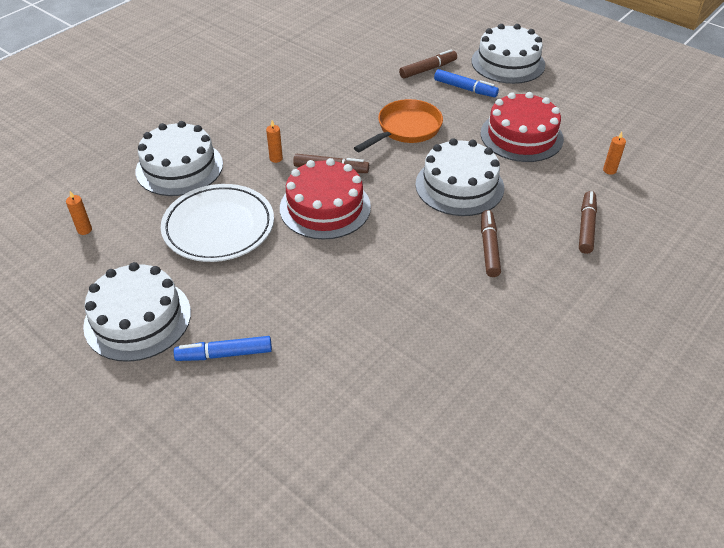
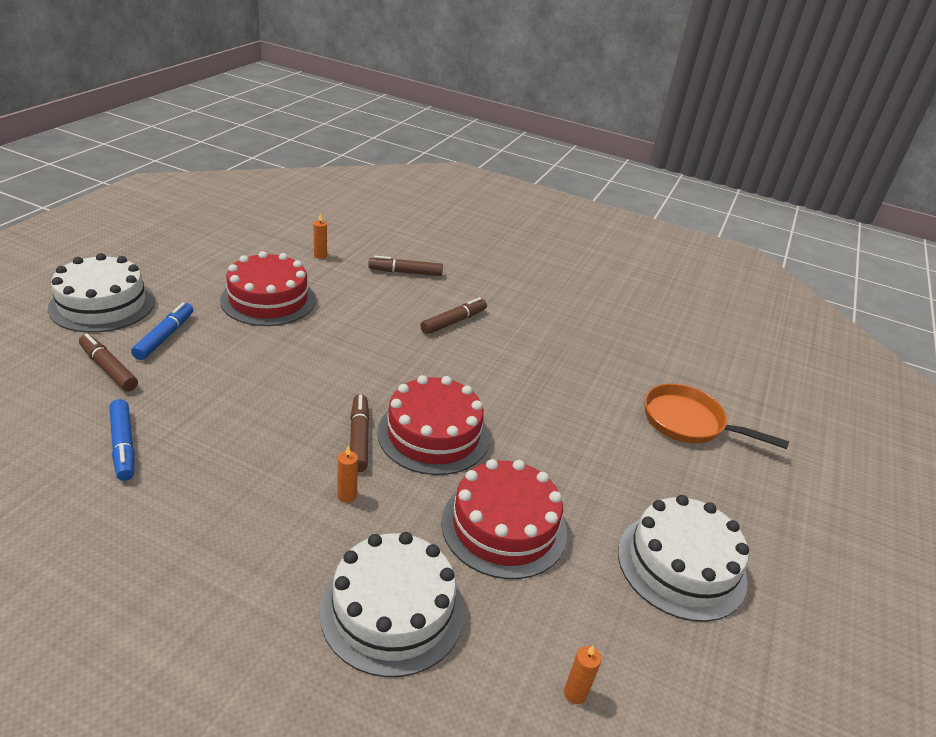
camera: 110 degrees left, 10 degrees down
(219, 227) = (504, 526): white plate -> red cake
(224, 354) = (676, 478): blue marker -> blue marker (123, 445)
(406, 129) = (262, 381): orange pan -> orange pan (688, 422)
(459, 186) = (366, 339): white cake -> none
(489, 248) = (453, 322): brown marker -> brown marker turned 150 degrees clockwise

